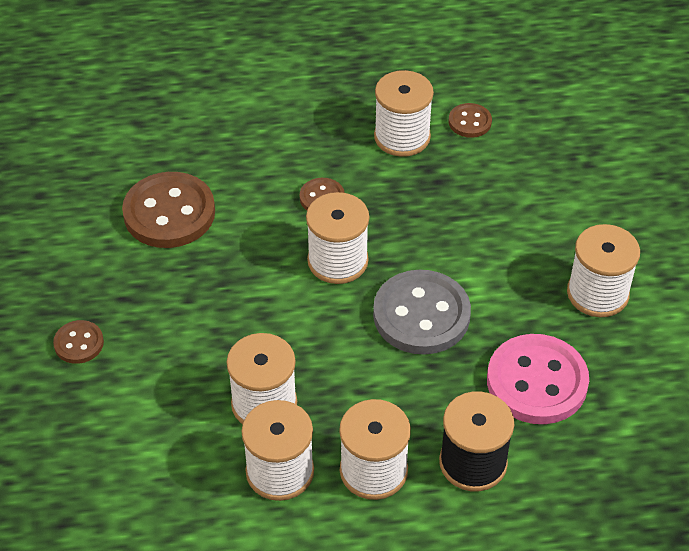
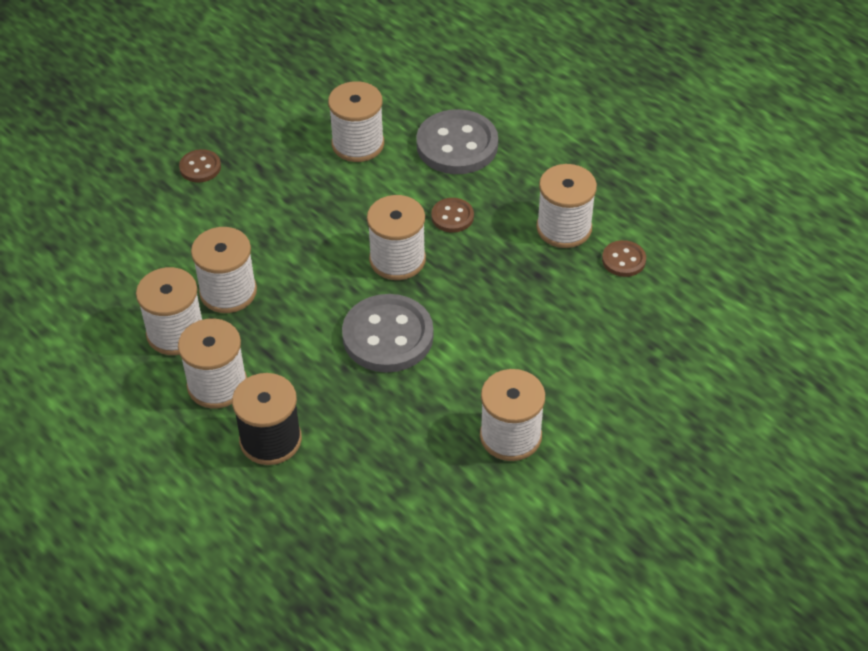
camera: 55 degrees right, 0 degrees up
(169, 213) = (358, 144): brown button -> white spool
(240, 149) = (457, 145): none -> grey button
(537, 382) = (382, 441): pink button -> none

